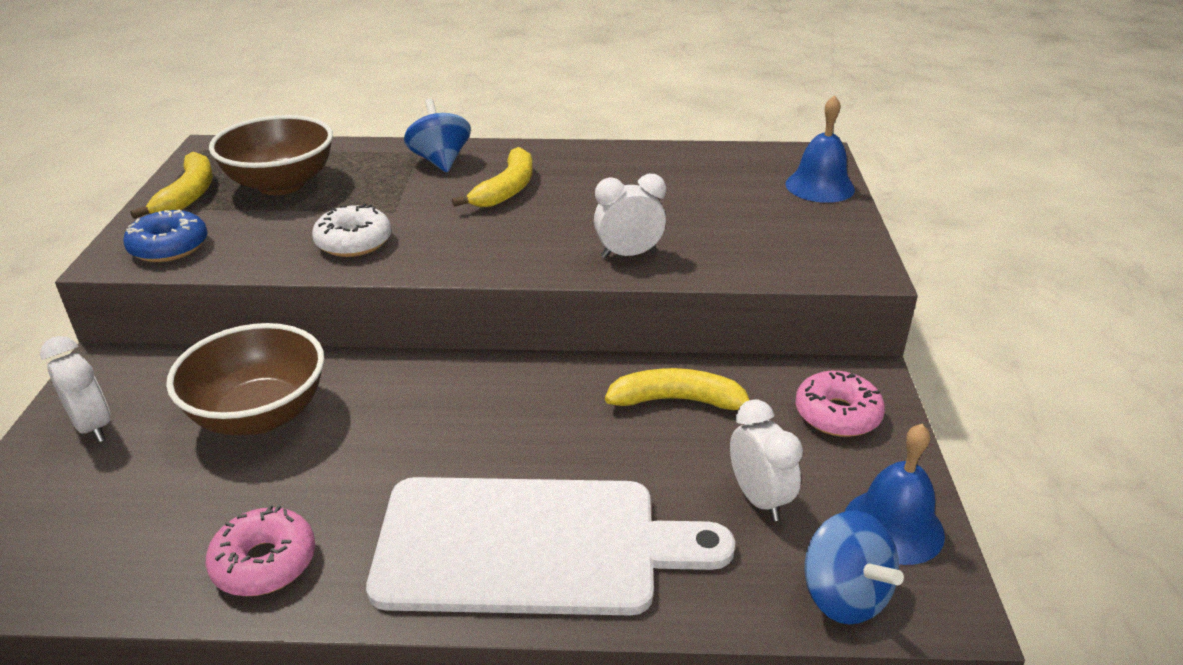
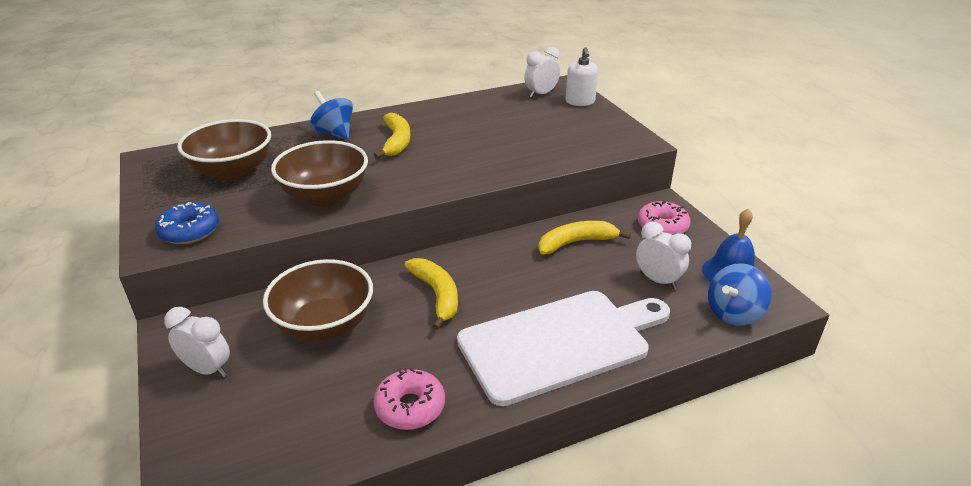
camera: 25 degrees left, 0 degrees up
(188, 195) = (166, 193): yellow banana -> yellow banana (437, 295)
(354, 242) = (325, 196): white donut -> brown bowl
(628, 255) = (508, 163): white clock -> white clock (541, 94)
(820, 186) = (580, 102): blue bell -> white soap dispenser
(843, 595) = (733, 313): blue spinning top -> blue spinning top turned 105 degrees clockwise

